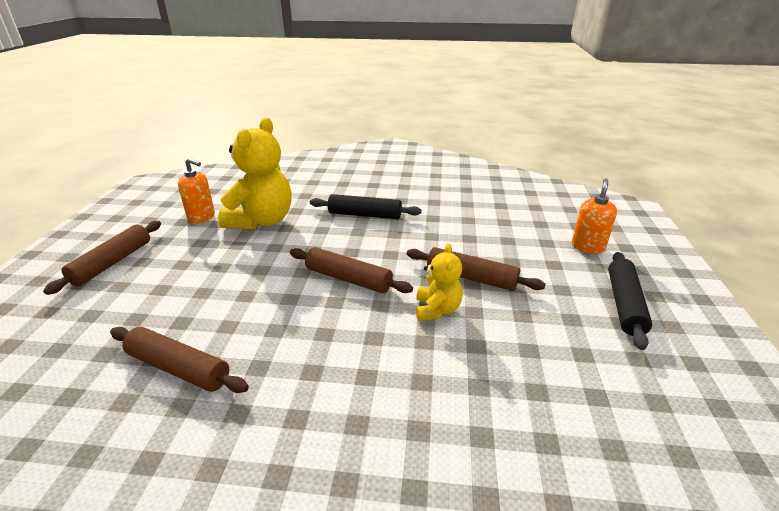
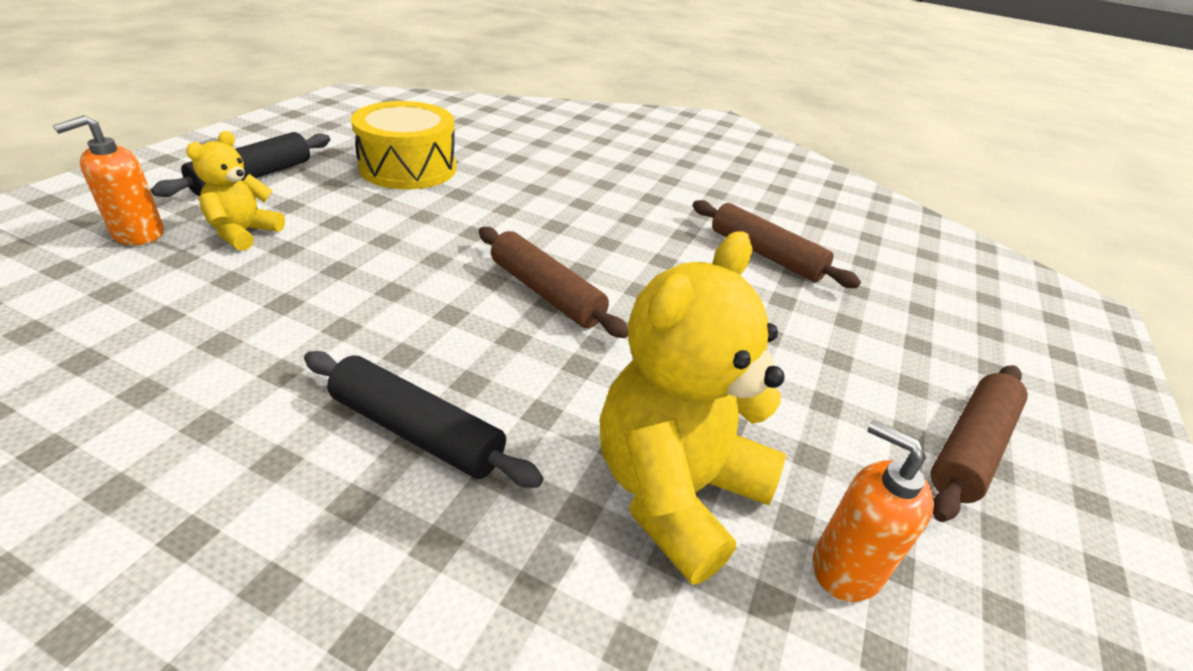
camera: 165 degrees left, 5 degrees up
(437, 310) = (463, 227): yellow teddy bear -> yellow teddy bear (244, 233)
(471, 278) = (376, 246): brown rolling pin -> none
(552, 363) = (408, 168): none -> yellow drum

